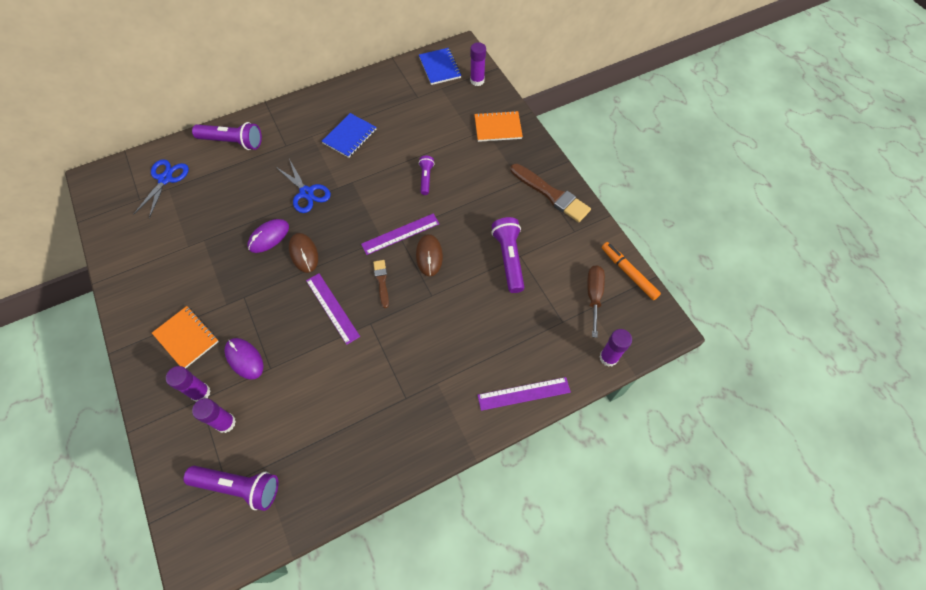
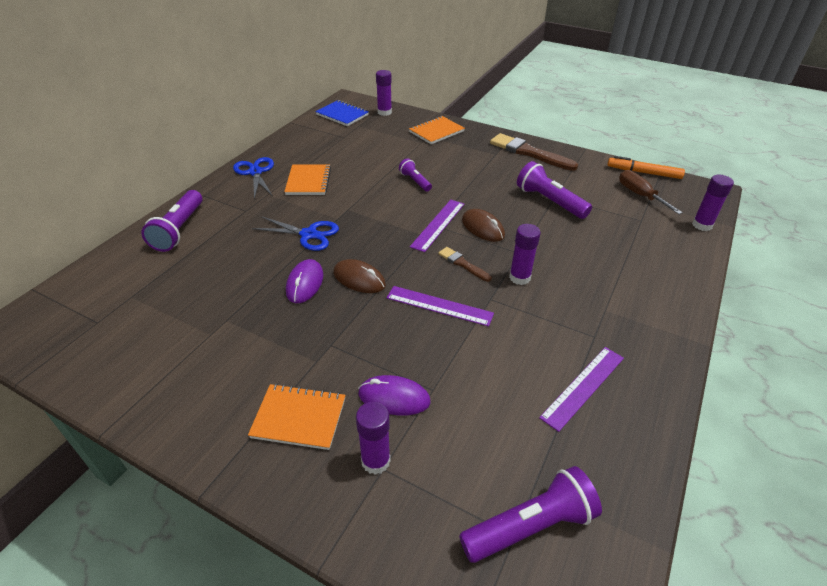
camera: 35 degrees left, 20 degrees down
(165, 179) = (119, 290): blue scissors -> blue scissors (255, 172)
(225, 423) = (440, 471): purple glue stick -> purple glue stick (519, 277)
(232, 142) = (179, 230): purple flashlight -> purple flashlight turned 120 degrees clockwise
(350, 136) = (308, 181): blue notebook -> orange notebook
(524, 393) = (680, 279): purple ruler -> purple ruler (583, 387)
(551, 194) = (529, 153): brown brush -> brown brush turned 150 degrees counterclockwise

